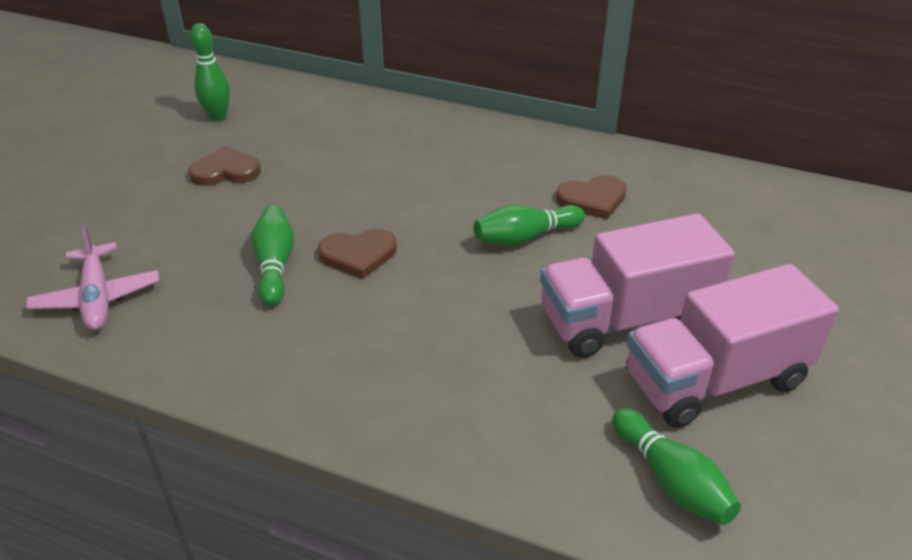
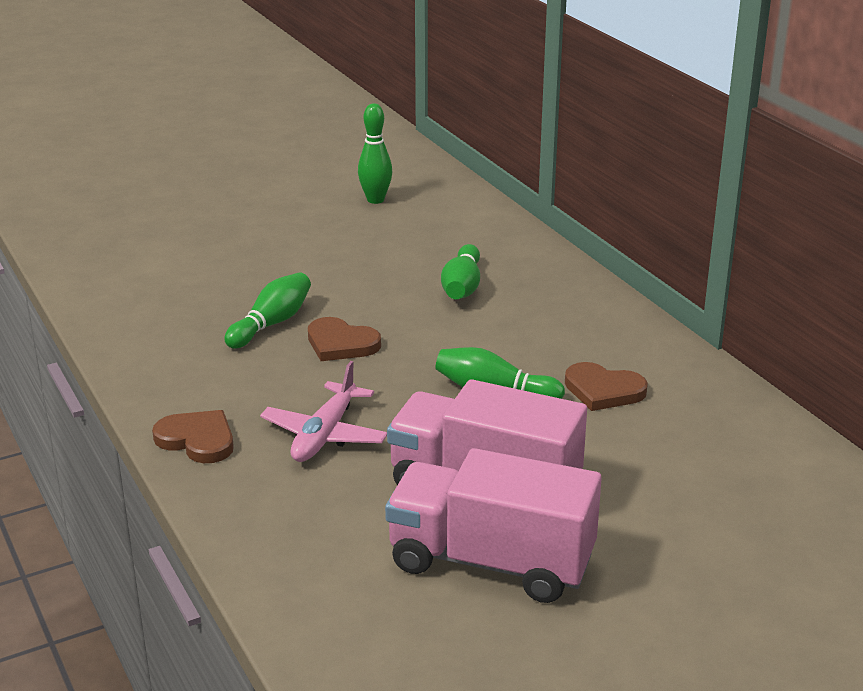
camera: 40 degrees right, 10 degrees down
(97, 297) = (133, 292): pink plane -> pink plane (325, 435)
(226, 171) = (326, 243): brown heart -> brown heart (197, 440)
(671, 480) = (348, 598): green bowling pin -> green bowling pin (462, 287)

